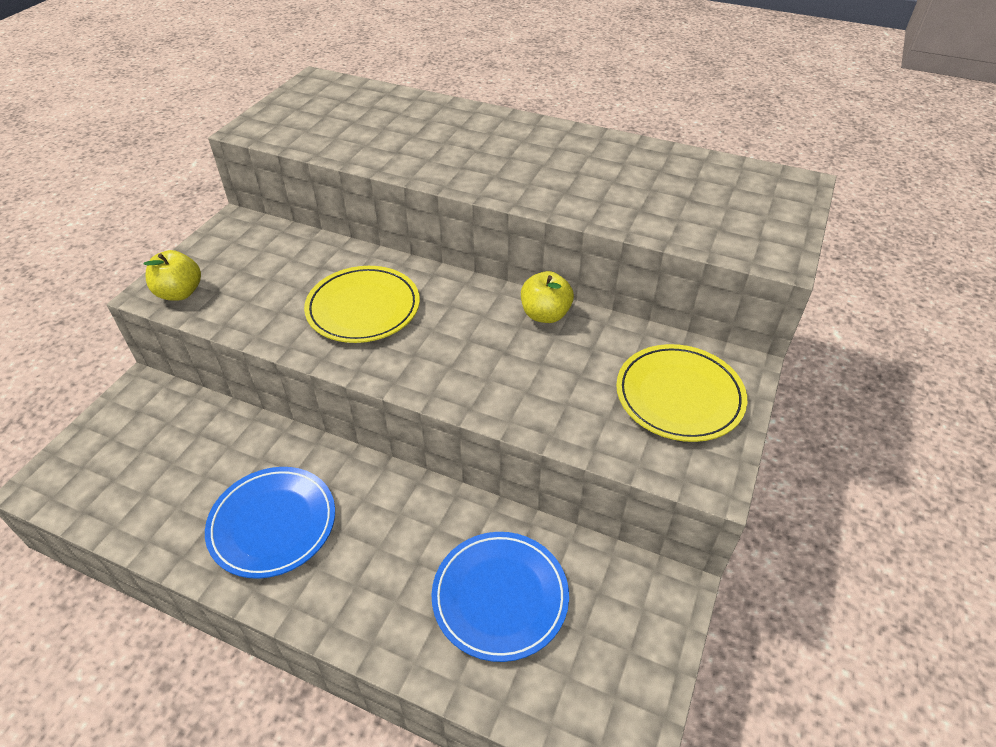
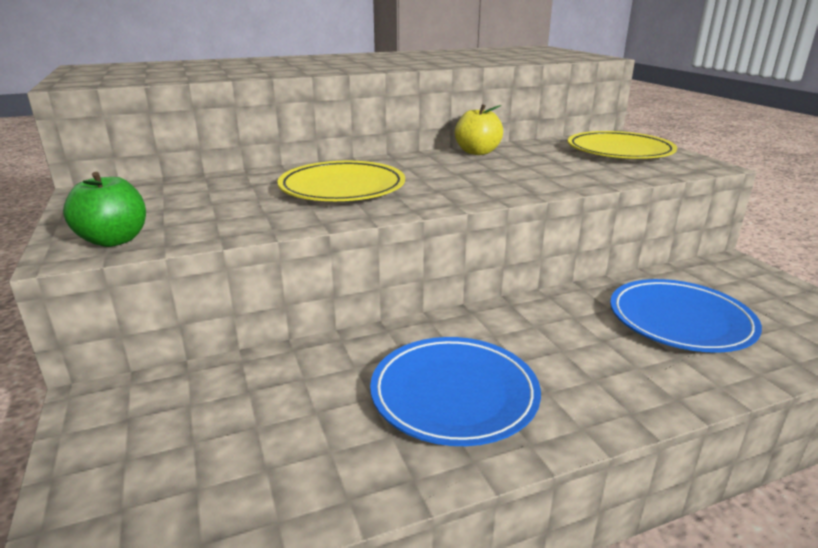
camera: 45 degrees left, 20 degrees down
(180, 293) = (114, 240): yellow apple -> green apple

